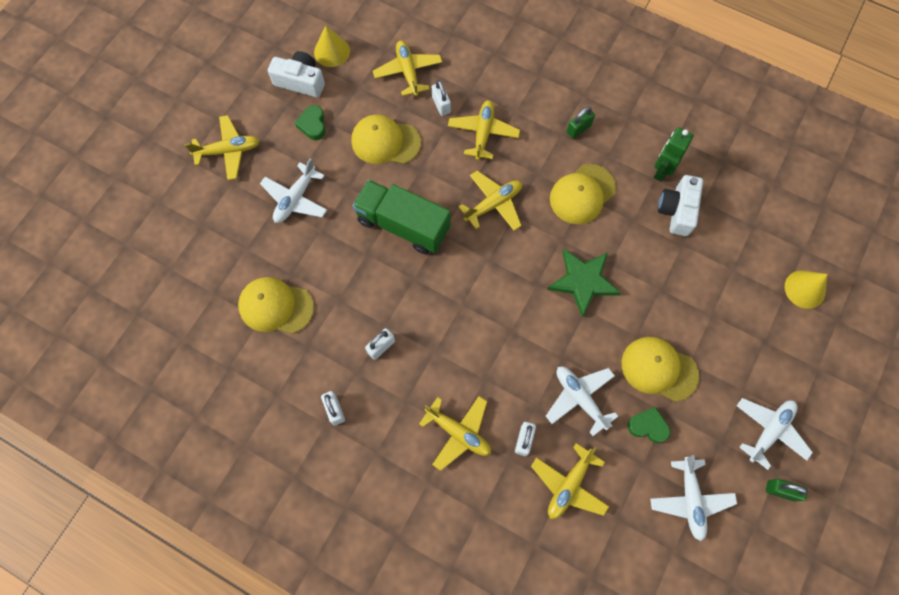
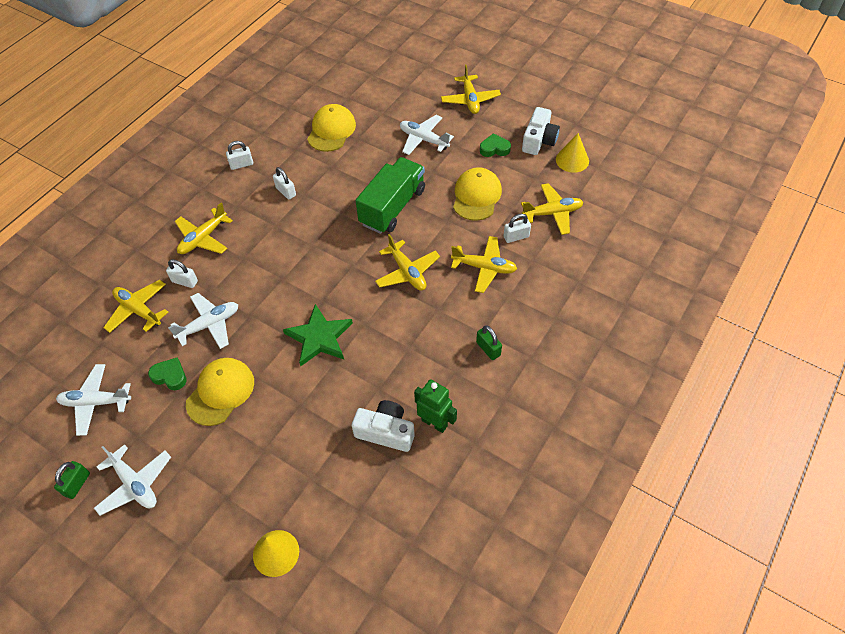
camera: 95 degrees right, 15 degrees down
(582, 194) = (412, 345): yellow cap -> none
(648, 426) = (170, 376): green heart -> green heart turned 90 degrees counterclockwise

